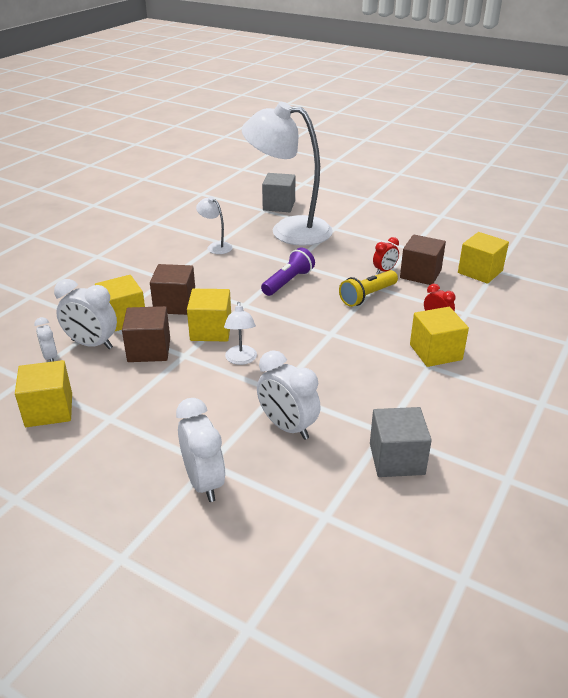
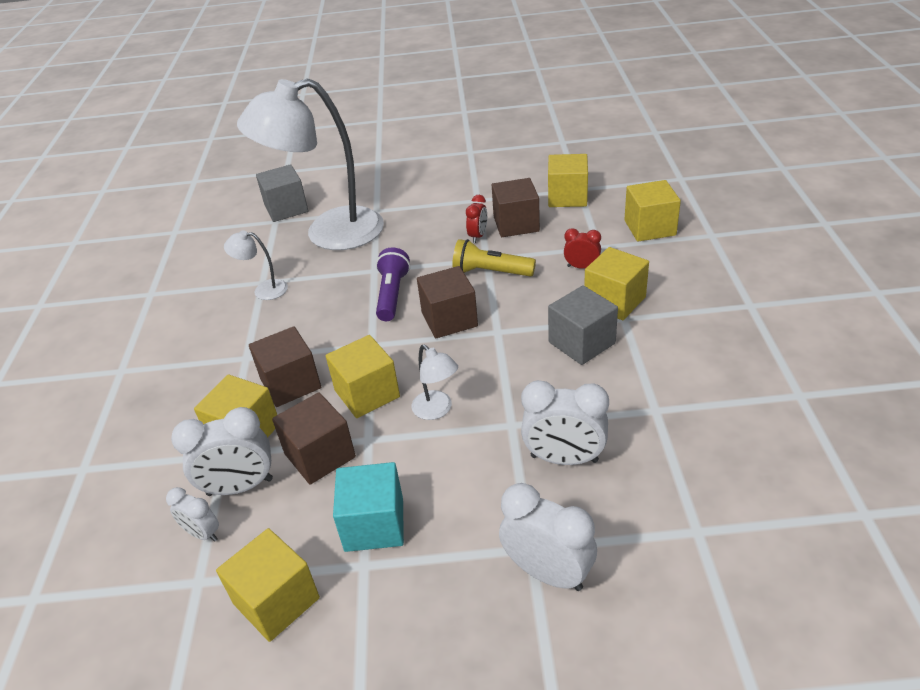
camera: 30 degrees left, 5 degrees up
(138, 401) = (374, 524): none -> turquoise cube
(308, 312) = (449, 319): none -> brown cube
(367, 296) = (490, 272): yellow flashlight -> yellow flashlight turned 90 degrees clockwise
(396, 459) = (695, 431): grey cube -> grey cube (581, 343)
(521, 317) = (650, 228): none -> yellow cube

